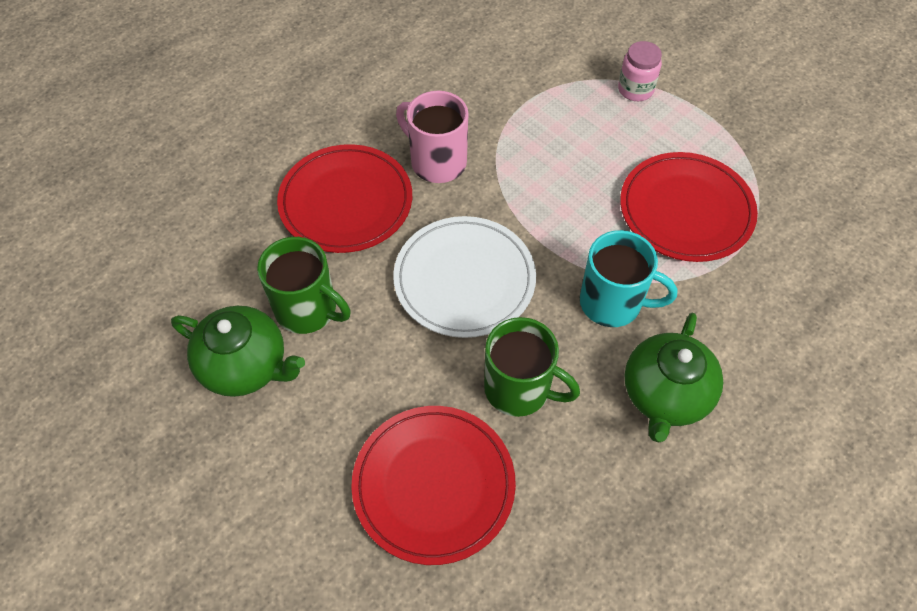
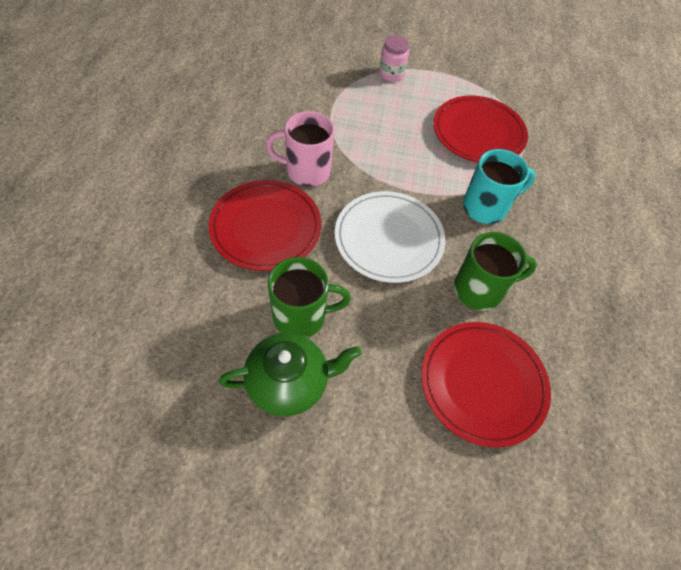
camera: 40 degrees left, 0 degrees up
(665, 395) = (559, 246): green teapot -> none

